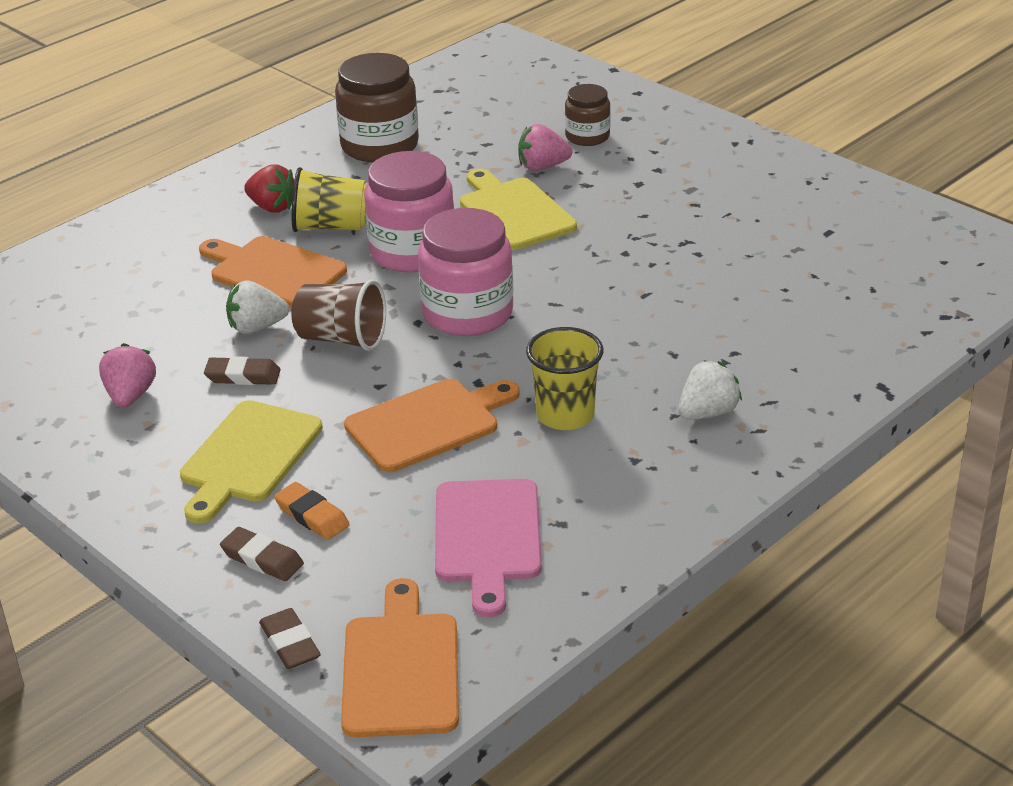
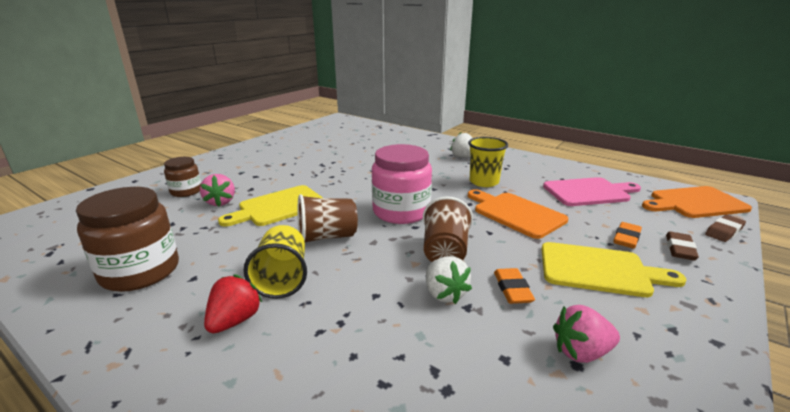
camera: 100 degrees left, 10 degrees down
(243, 376) = (512, 289): brown eraser -> orange eraser
(273, 271) = (356, 299): orange cutting board -> none
(412, 252) = (327, 237): pink jar -> brown cup

